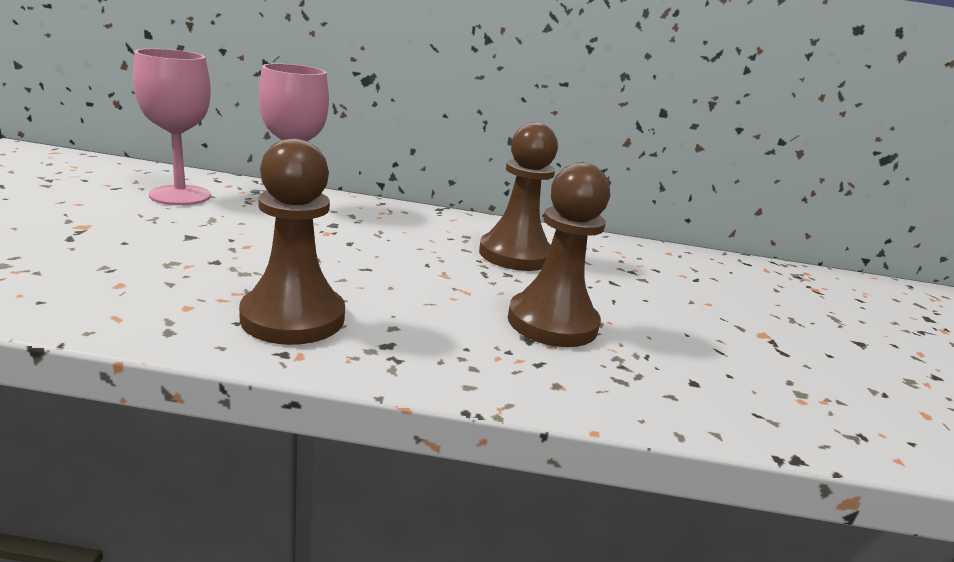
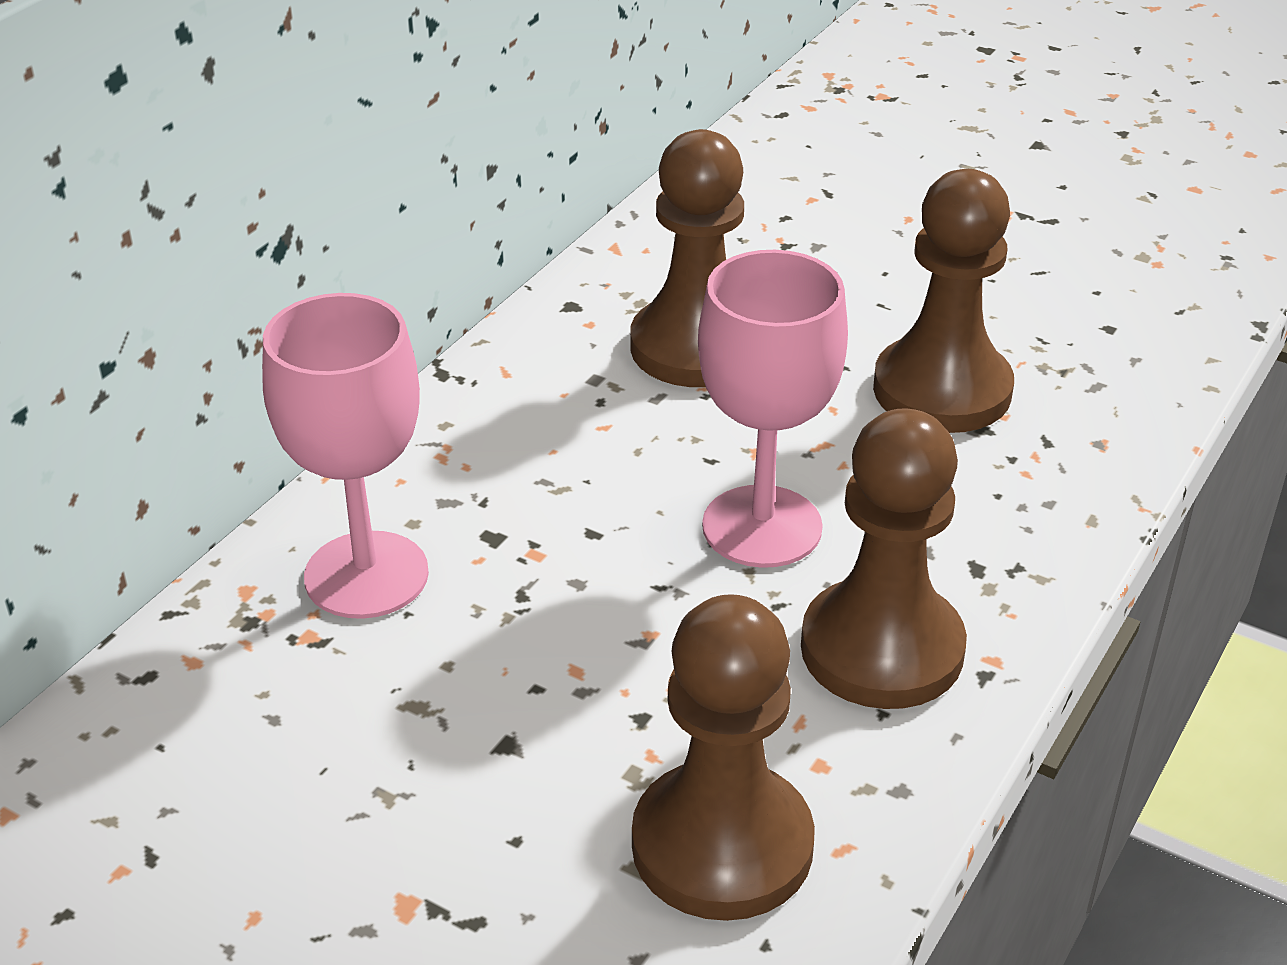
camera: 60 degrees left, 15 degrees up
(118, 285) = (722, 845): none -> brown pawn
(180, 195) = (249, 745): pink goblet -> pink goblet (762, 527)

